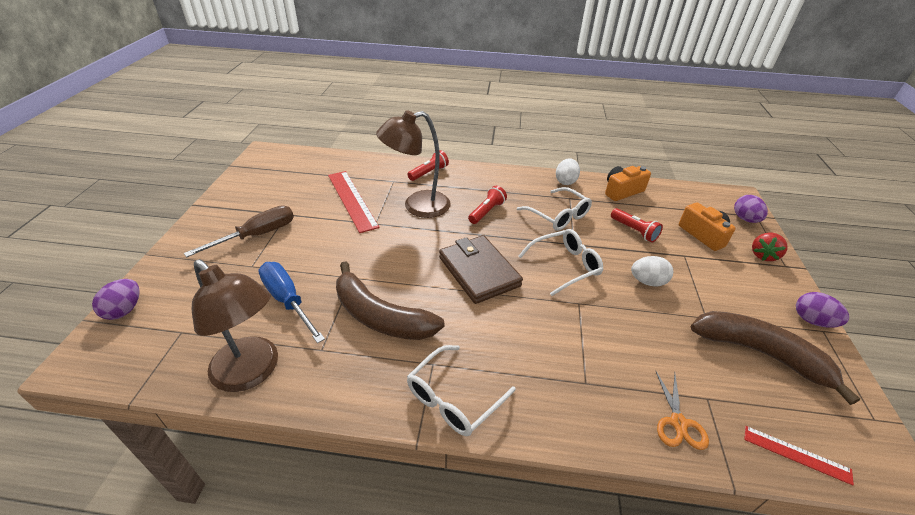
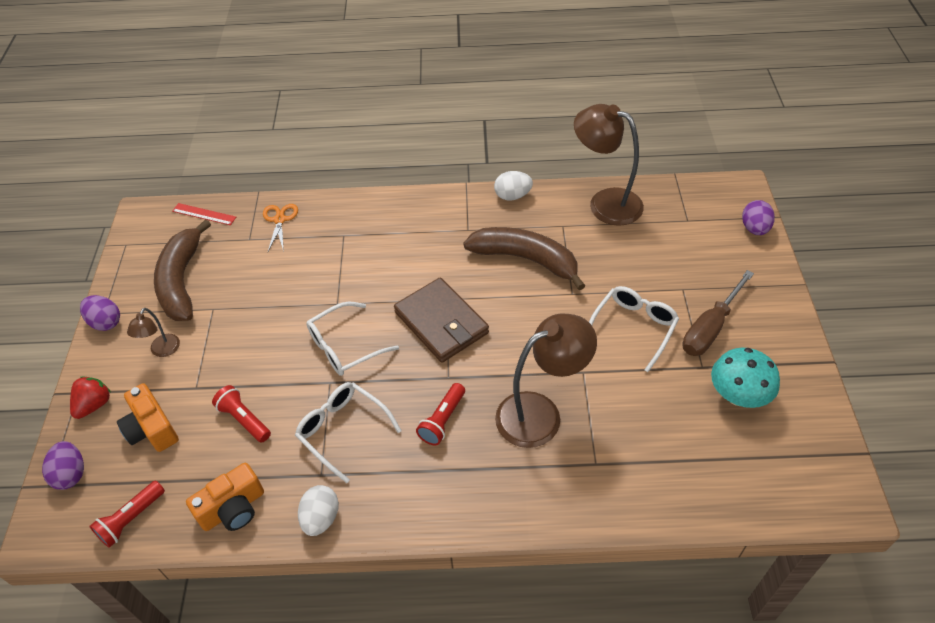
camera: 175 degrees right, 10 degrees up
(277, 197) = (738, 395): none -> turquoise mushroom
(287, 300) = (619, 260): blue screwdriver -> none
(352, 200) = (635, 408): red ruler -> none
(429, 172) = (548, 497): red flashlight -> red flashlight (131, 519)
(453, 398) = (446, 209): white glasses -> white glasses (633, 328)
(647, 282) = (256, 341): white egg -> white egg (512, 196)
(733, 286) = (162, 351): none -> brown lamp
(760, 353) = (182, 281): brown banana -> brown banana turned 60 degrees clockwise

